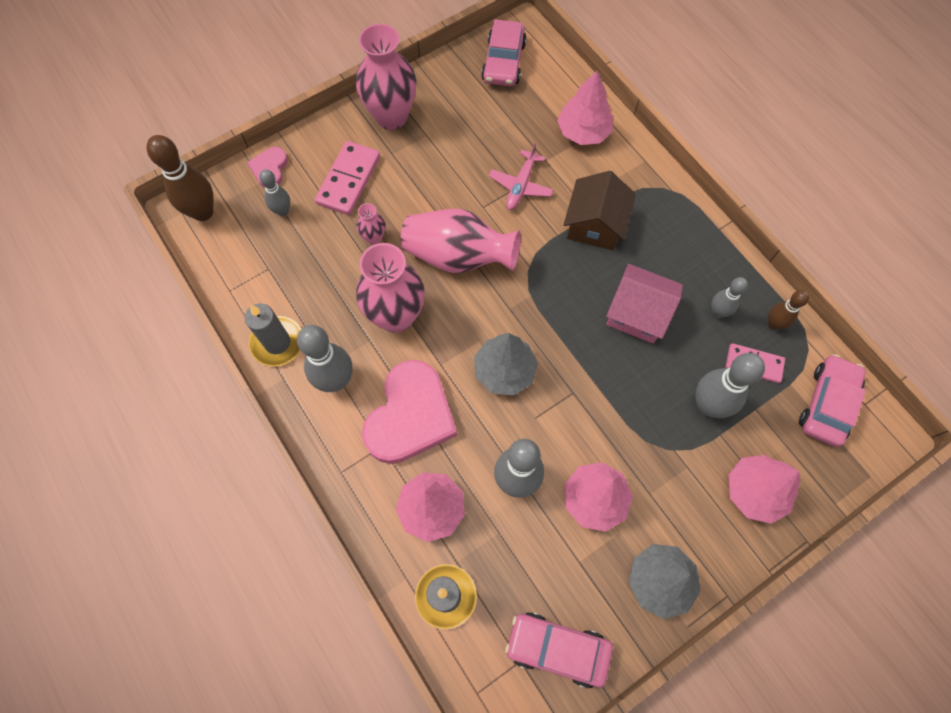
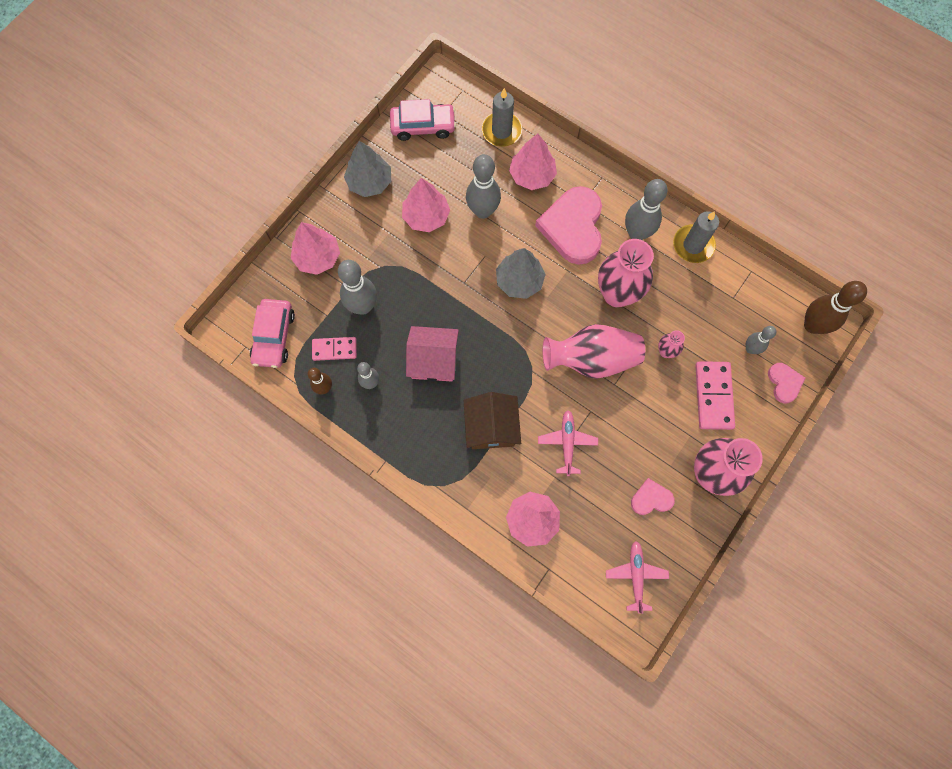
camera: 160 degrees right, 5 degrees up
(459, 114) = (651, 498): none -> pink heart
(503, 62) = (636, 576): pink car -> pink plane

